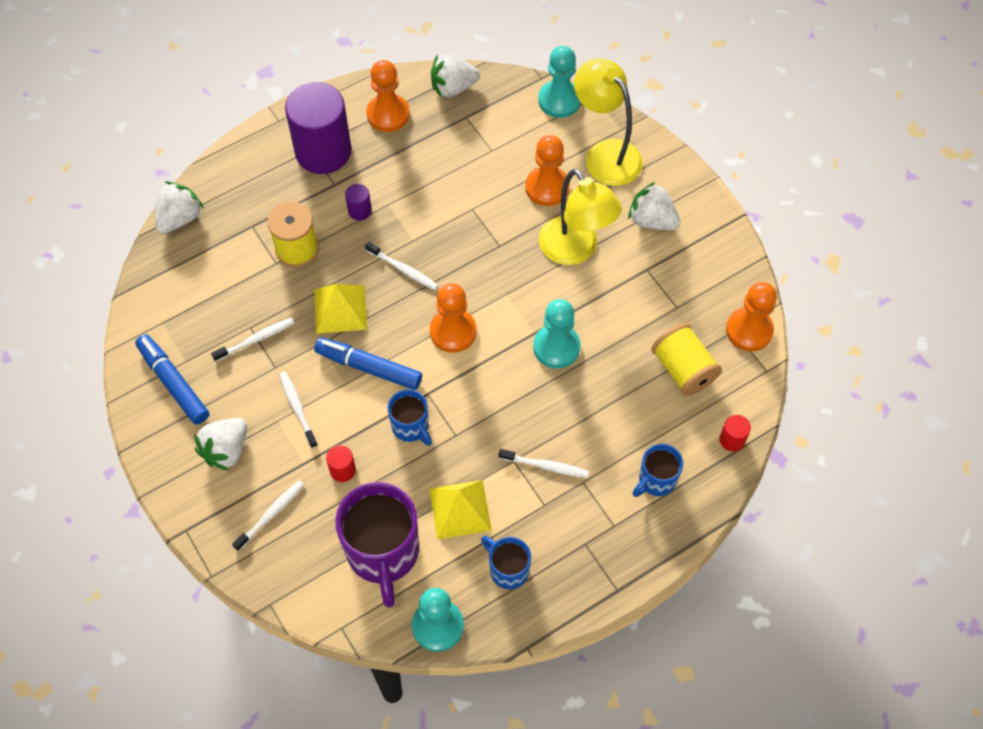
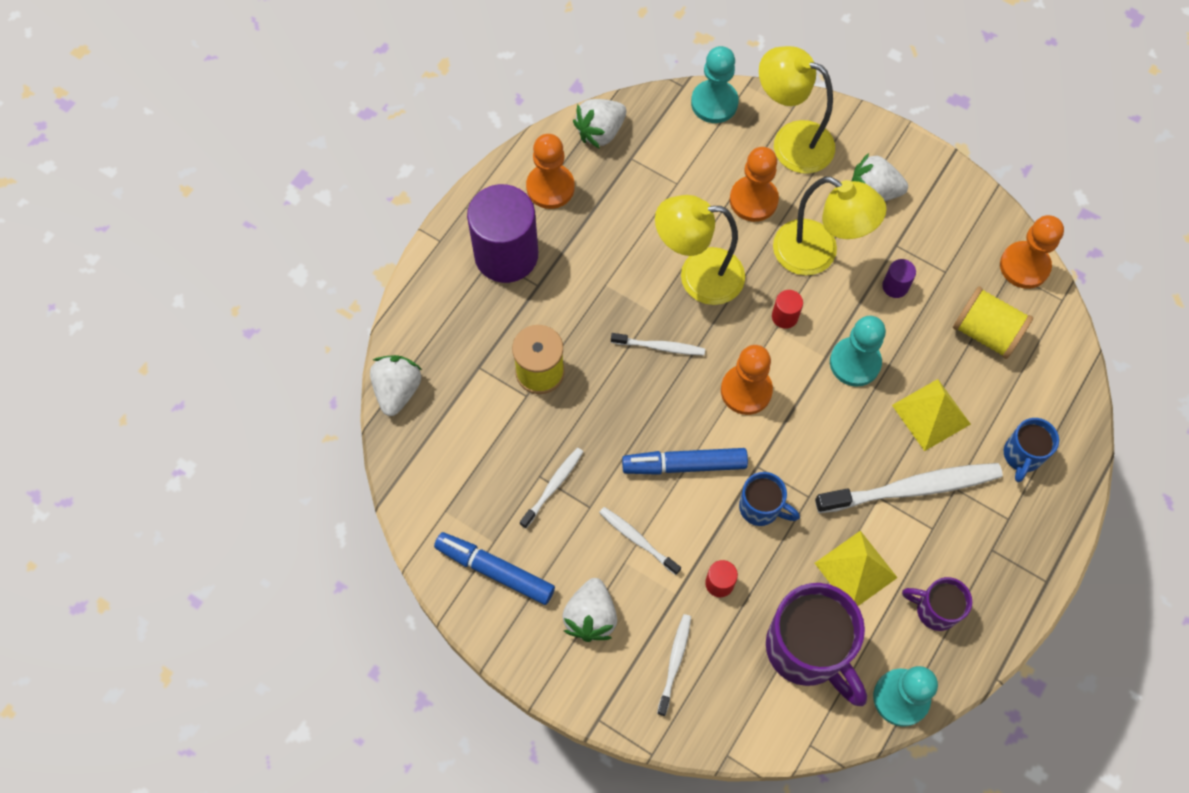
camera: 25 degrees left, 5 degrees up
(340, 309) = (620, 416): yellow pyramid -> yellow pyramid (931, 414)
(359, 211) = (580, 303): purple cylinder -> purple cylinder (895, 286)
(466, 228) = (697, 276): none -> yellow lamp
(507, 569) = (934, 609): blue mug -> purple mug
(546, 466) = (912, 488): white toothbrush -> white toothbrush, size x1.93
(732, 440) = (1068, 383): red cylinder -> red cylinder (784, 316)

